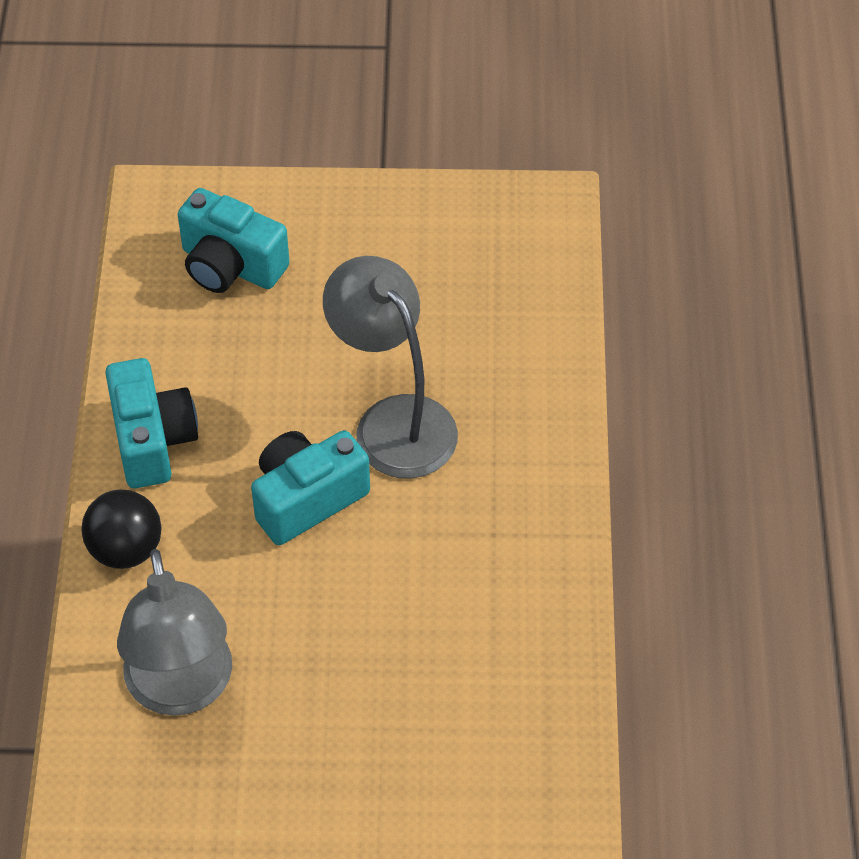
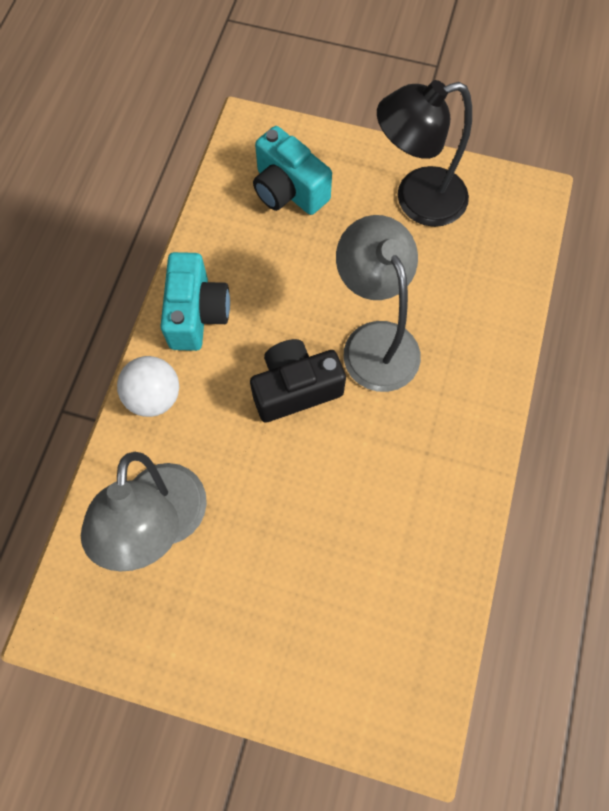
camera: 15 degrees right, 15 degrees up
(126, 549) = (154, 396): black ball -> white ball
(307, 499) = (295, 389): turquoise camera -> black camera
(403, 242) = (416, 200): none -> black lamp

